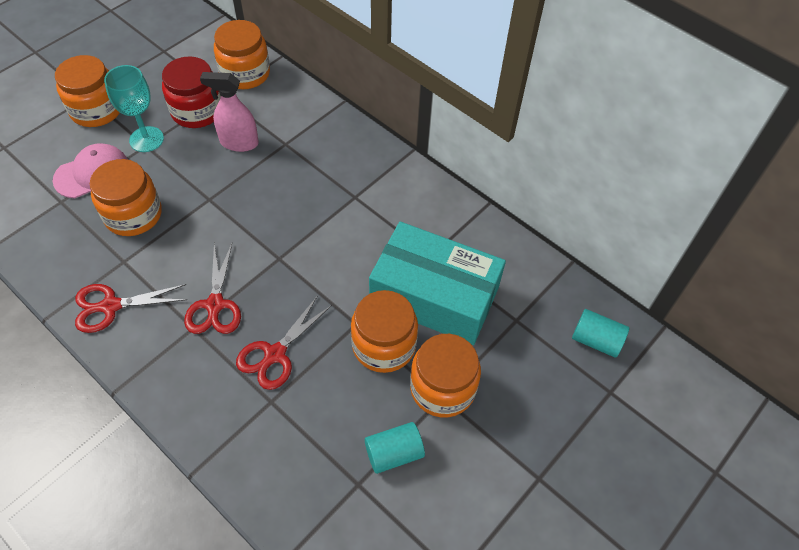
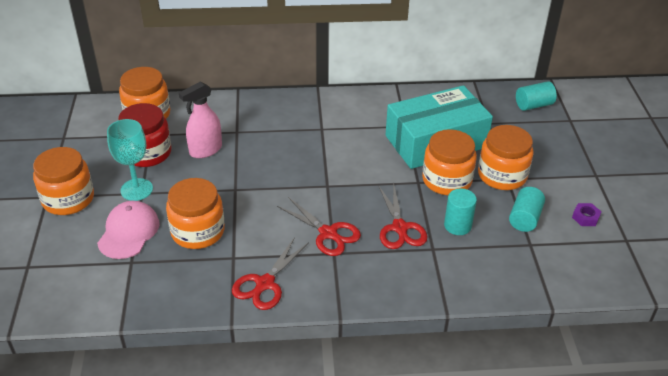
camera: 45 degrees left, 15 degrees down
(324, 400) = (457, 225): none -> turquoise cylinder
(454, 512) = (585, 217): none -> purple nut

